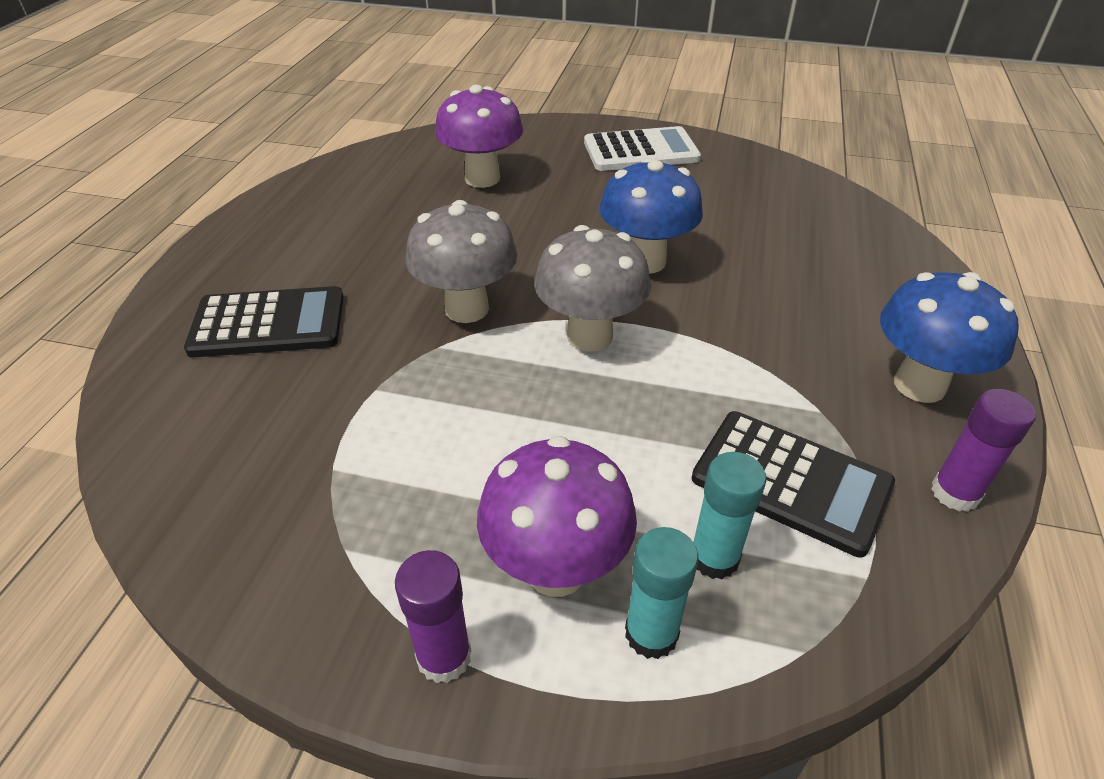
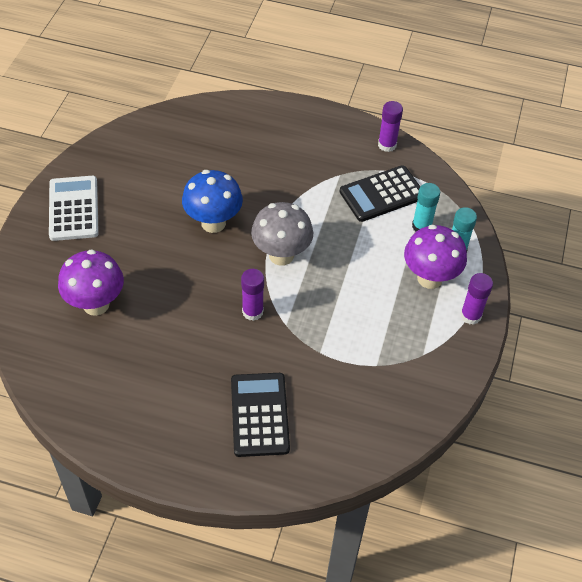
camera: 90 degrees left, 10 degrees up
(466, 309) = (252, 311): grey mushroom -> purple glue stick
(791, 481) = (382, 194): black calculator -> black calculator turned 150 degrees counterclockwise
(919, 385) = (324, 136): blue mushroom -> none

